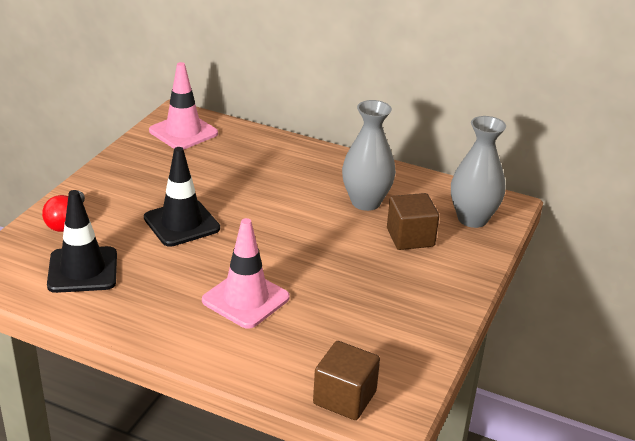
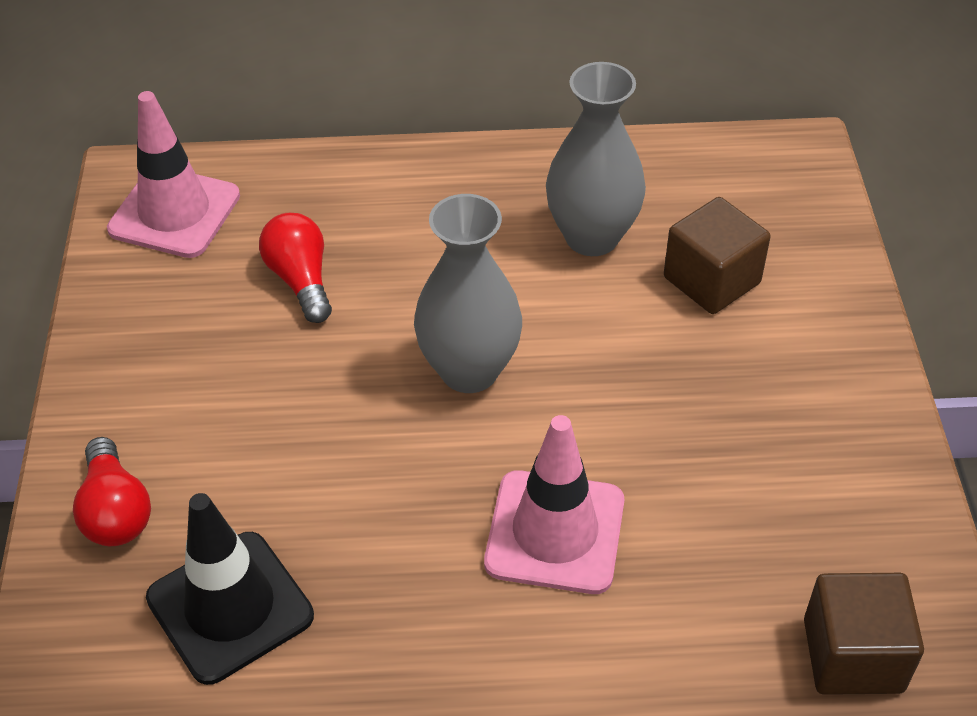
camera: 25 degrees left, 15 degrees up
(181, 223) = (326, 419): black traffic cone -> none
(216, 173) = (301, 280): none -> red light bulb
(472, 219) = (774, 201): grey vase -> grey vase (469, 370)

